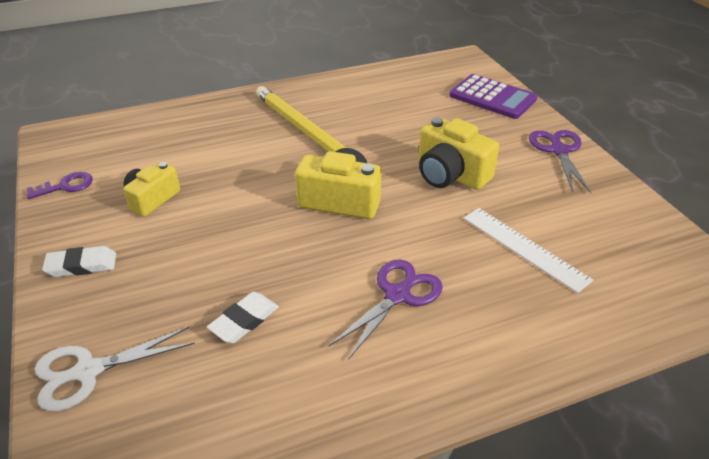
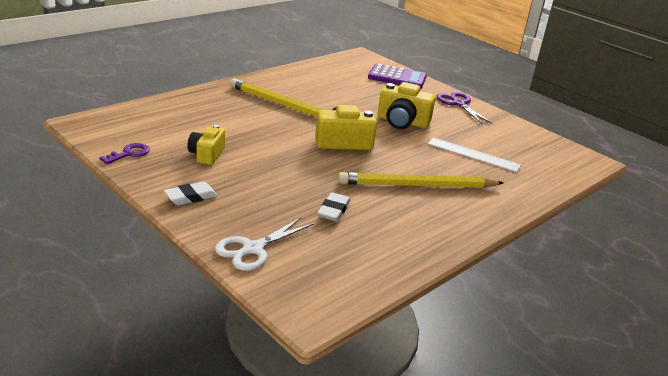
camera: 25 degrees left, 10 degrees down
(398, 295) = (417, 185): purple scissors -> yellow pencil

